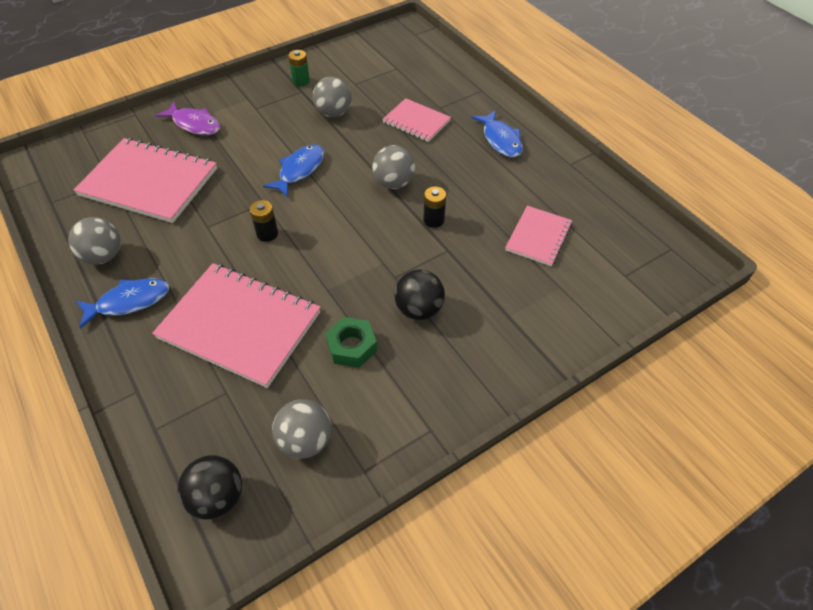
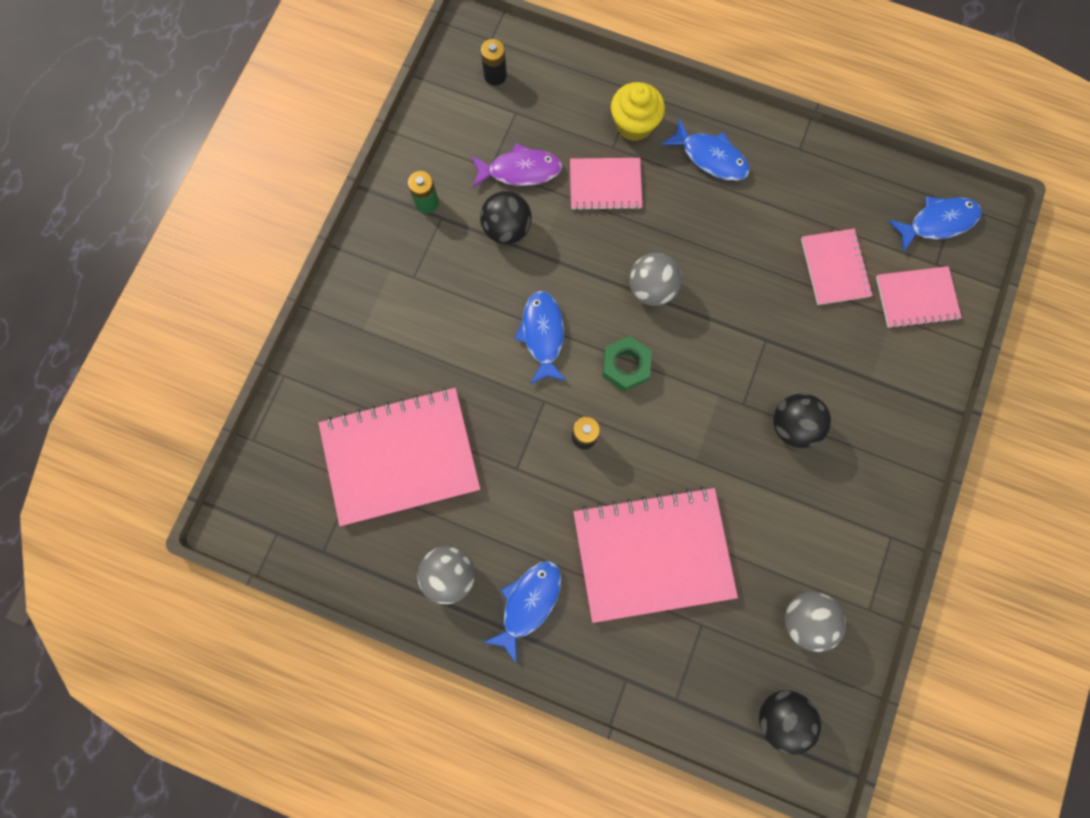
camera: 35 degrees left, 25 degrees up
(194, 124) = (368, 346): purple fish -> purple fish (520, 171)
(333, 113) = (507, 229): grey ball -> black ball
(352, 346) = (767, 505): green nut -> green nut (625, 366)
(433, 220) = (726, 311): black battery -> black battery (495, 75)
(464, 103) = (634, 124): none -> yellow cupcake
(590, 287) = (916, 298): none -> pink notebook
(646, 252) = (937, 222): none -> blue fish

